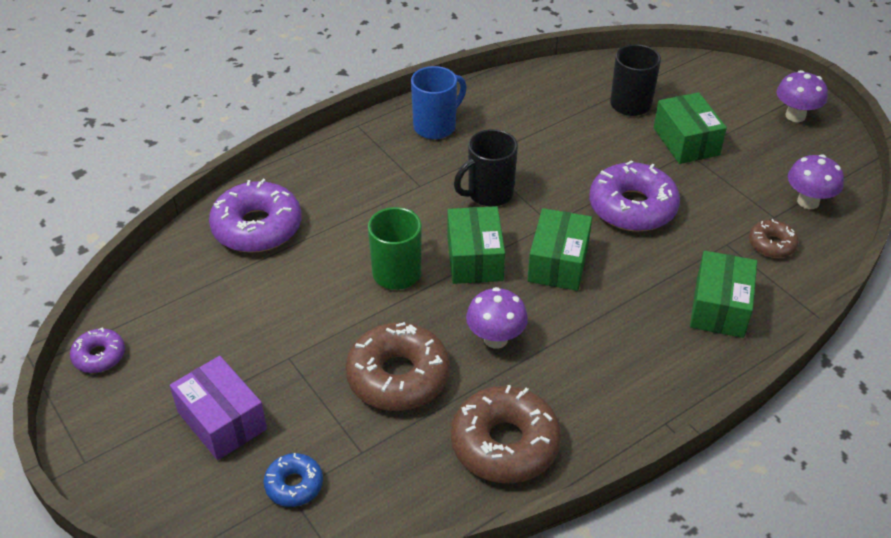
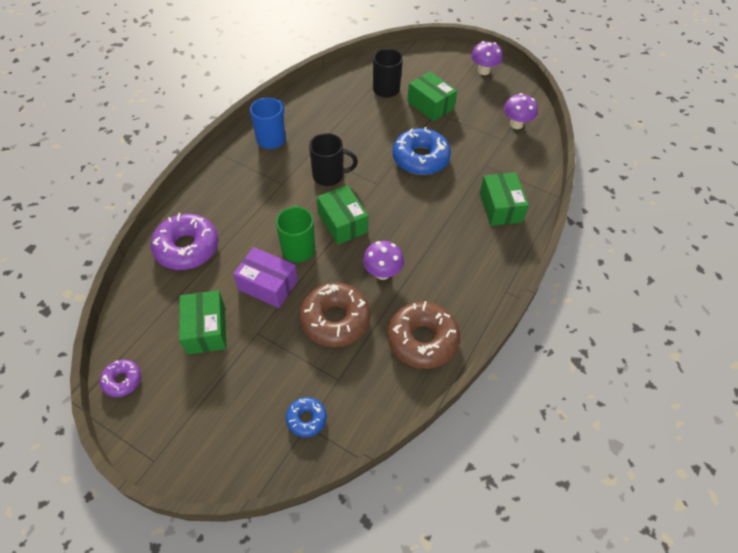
camera: 25 degrees left, 10 degrees up
(222, 420) = (235, 394): purple box -> purple box (268, 285)
(489, 194) = (329, 176): black mug -> black mug turned 120 degrees counterclockwise
(558, 263) = (395, 209): green box -> green box (206, 329)
(632, 207) = (420, 158): purple donut -> blue donut
(771, 244) = (509, 157): brown donut -> none

